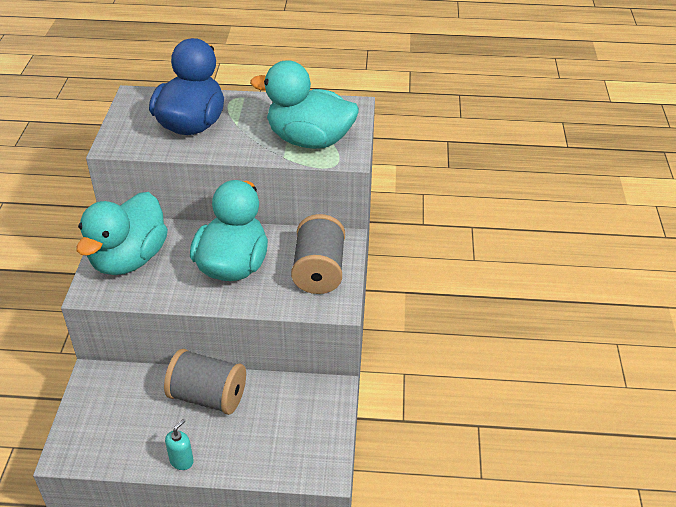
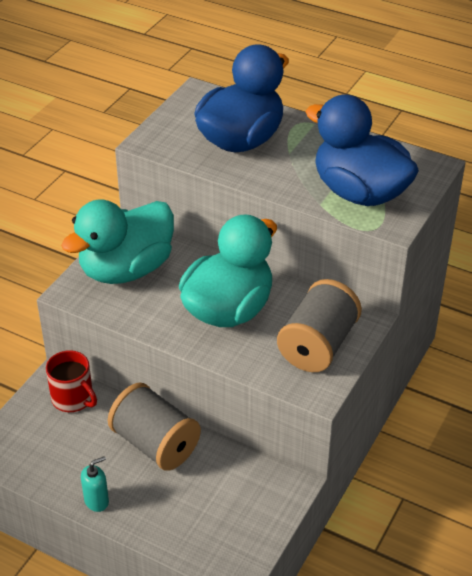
camera: 25 degrees right, 0 degrees up
(118, 384) = (73, 399): none -> red mug
(309, 140) = (359, 193): turquoise duck -> blue duck

